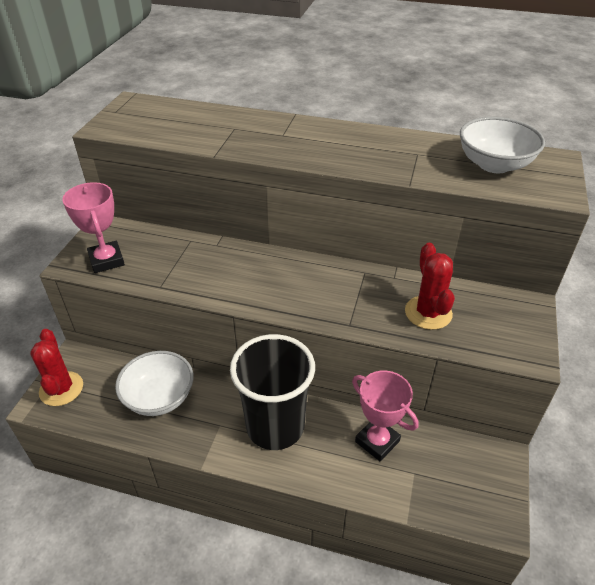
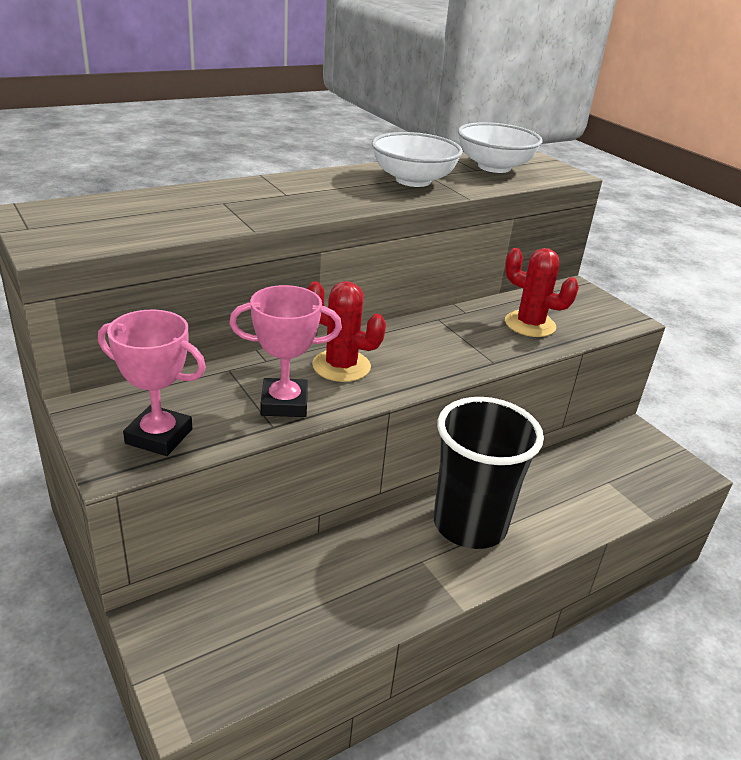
camera: 50 degrees left, 10 degrees down
(61, 389) = (191, 664): red cactus -> red cactus (341, 366)
(159, 397) = (326, 583): white bowl -> white bowl (413, 180)
(377, 441) = (555, 478): pink trophy -> pink trophy (284, 403)

